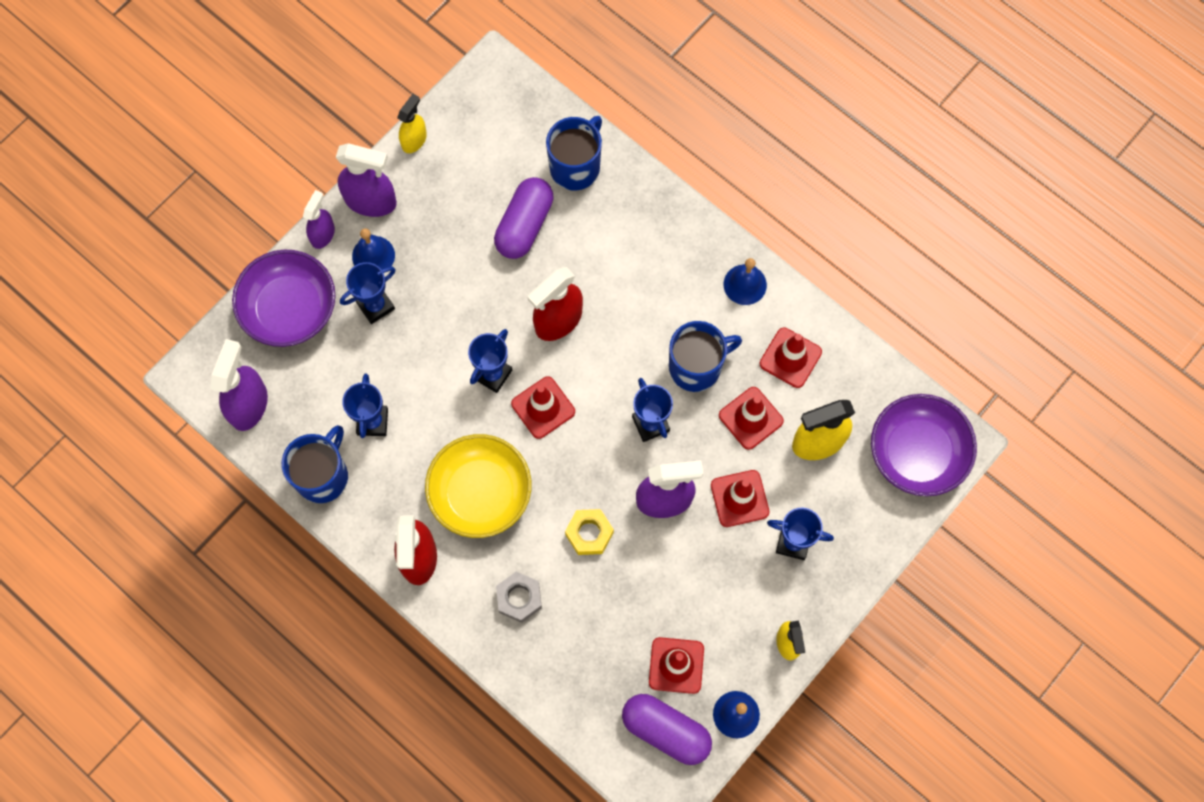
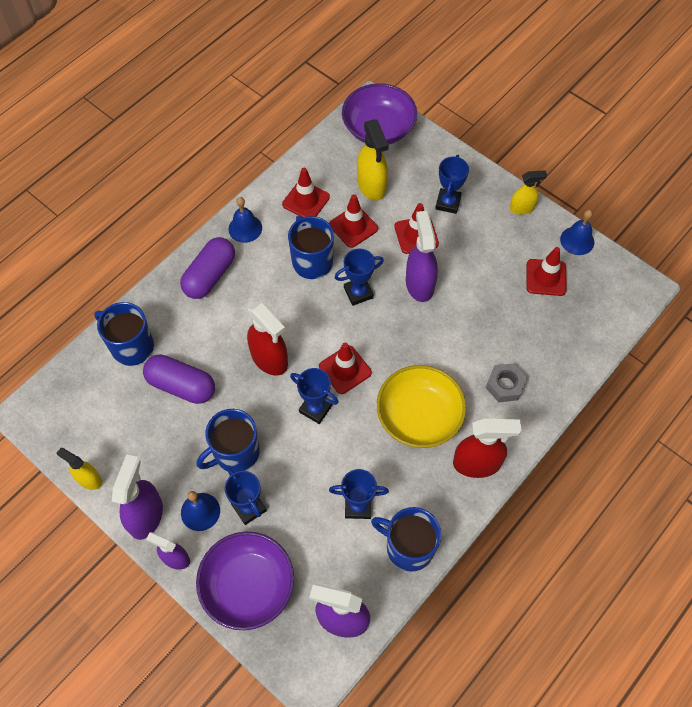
camera: 90 degrees left, 10 degrees down
(440, 288) = (235, 453): none -> blue mug
(589, 533) = (449, 335): yellow nut -> none
(665, 731) = (595, 285): purple capsule -> purple capsule (210, 276)

